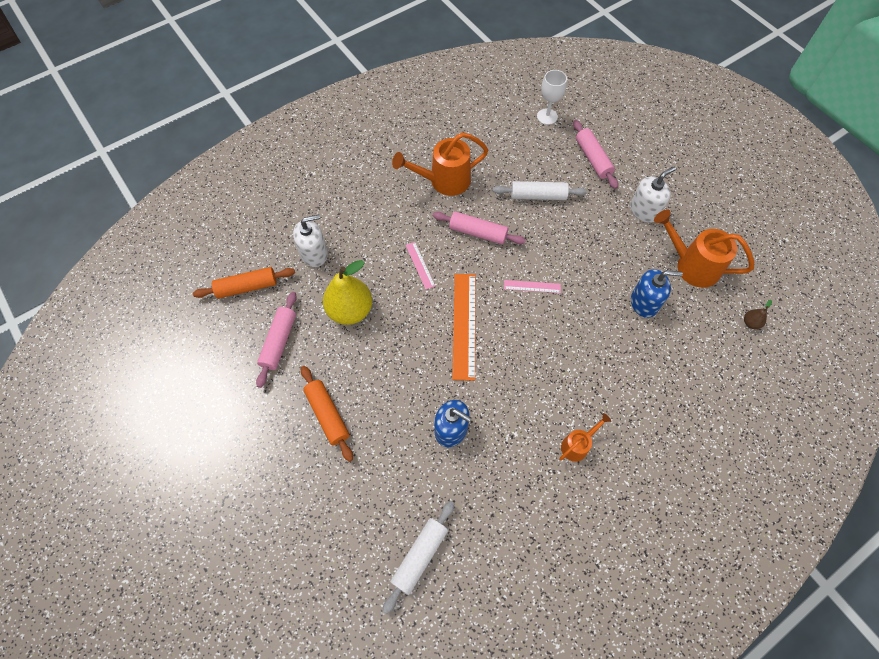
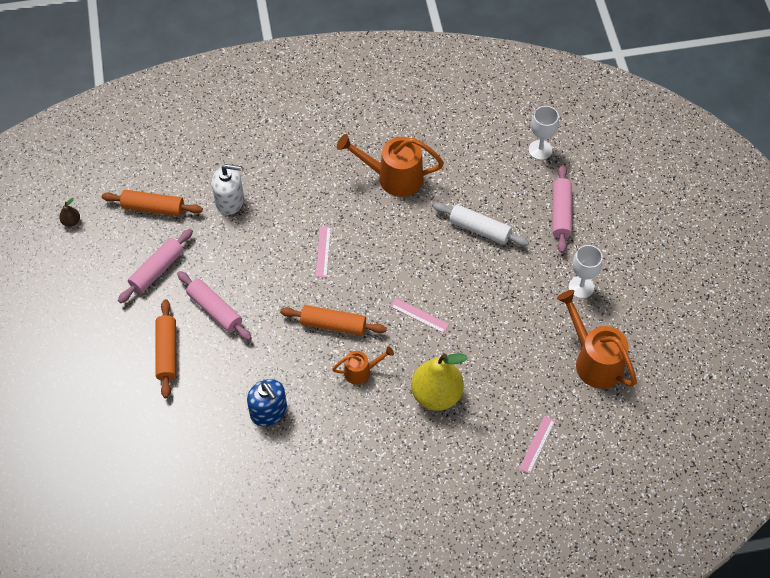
camera: 25 degrees right, 5 degrees down
(350, 310) = (235, 268): yellow pear -> yellow pear (436, 395)
(420, 556) = (184, 502): white rolling pin -> none
(464, 325) = (333, 325): orange ruler -> orange rolling pin
(478, 232) = (397, 242): pink rolling pin -> pink rolling pin (215, 310)
(578, 445) = (375, 474): orange watering can -> orange watering can (361, 371)
(644, 210) = (581, 287): white soap dispenser -> white goblet
(644, 302) = (521, 376): blue soap dispenser -> none
(692, 355) = (537, 444): none -> pink ruler
(750, 323) = (617, 440): brown pear -> brown pear (71, 221)

